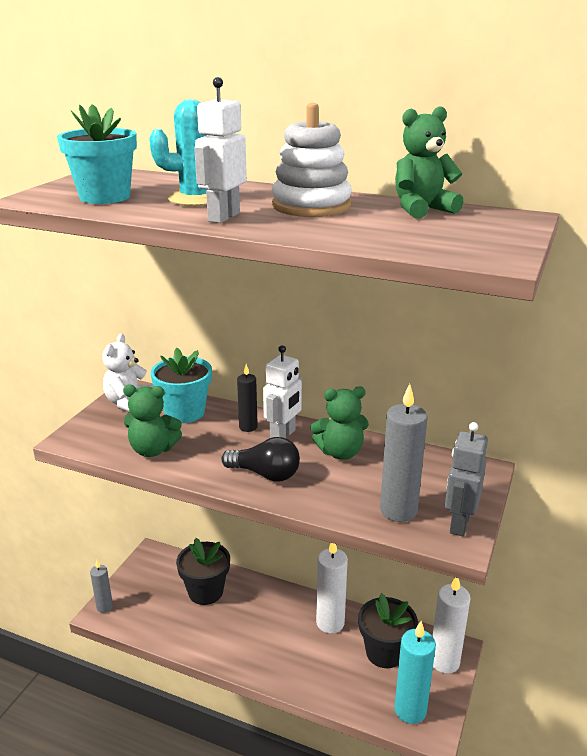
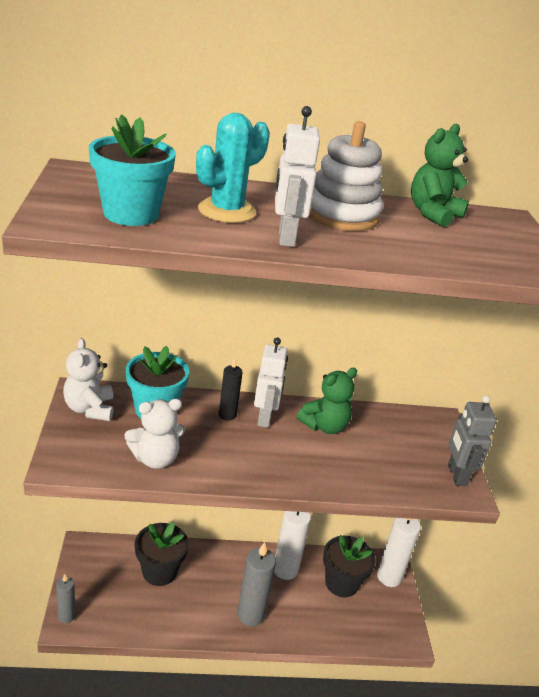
camera: 30 degrees left, 5 degrees up
(153, 450) = (155, 458): green teddy bear -> white teddy bear
(265, 474) = (278, 462): black light bulb -> none
(398, 510) = (406, 473): grey candle -> grey candle (251, 614)
(410, 710) = (384, 627): turquoise candle -> none

